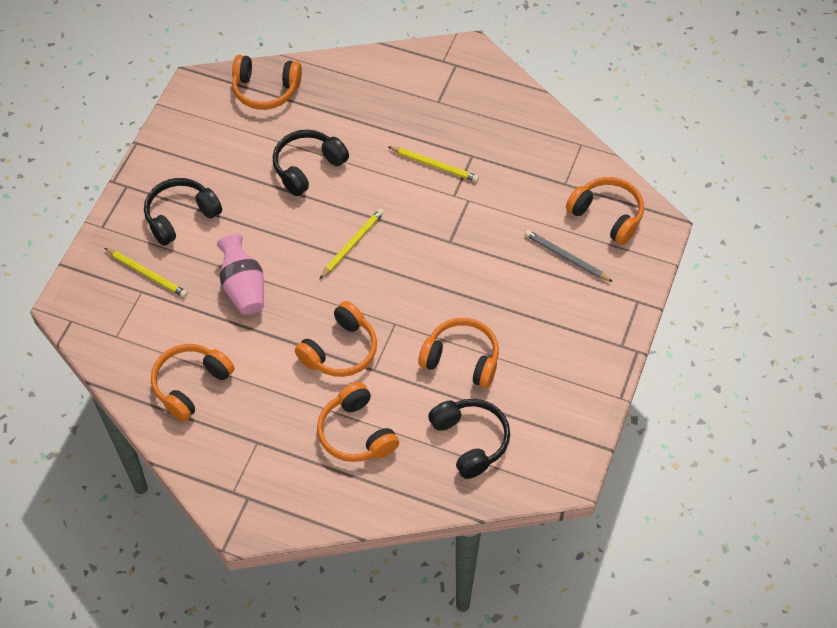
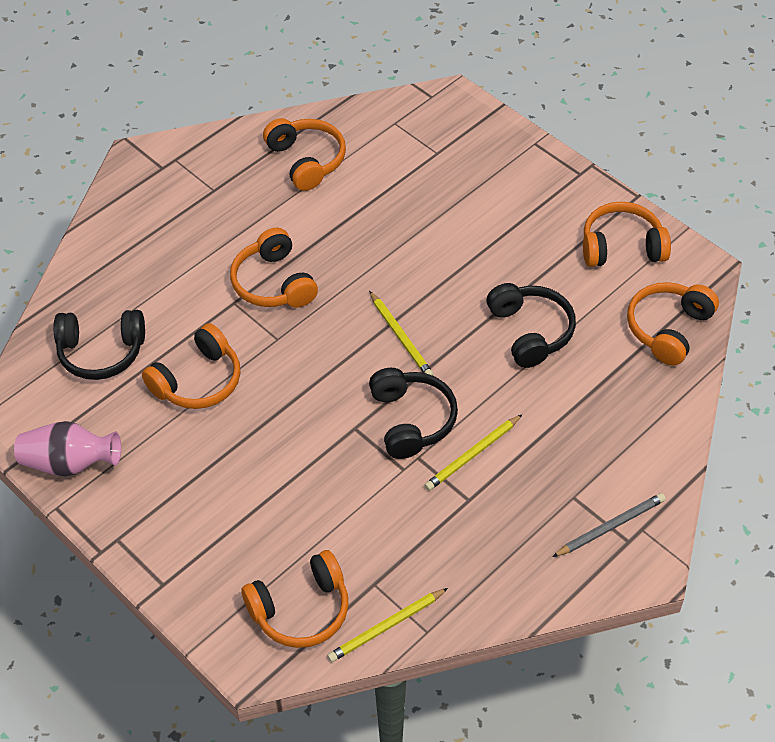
camera: 115 degrees right, 5 degrees down
(147, 274) = (456, 162): yellow pencil -> yellow pencil (386, 627)
(181, 216) = (516, 205): black headphones -> black headphones (411, 420)
(243, 287) = (396, 230): pink vase -> pink vase (70, 463)
(356, 433) = (172, 265): orange headphones -> orange headphones (621, 247)
(566, 257) = (266, 536): grey pencil -> grey pencil (610, 526)

